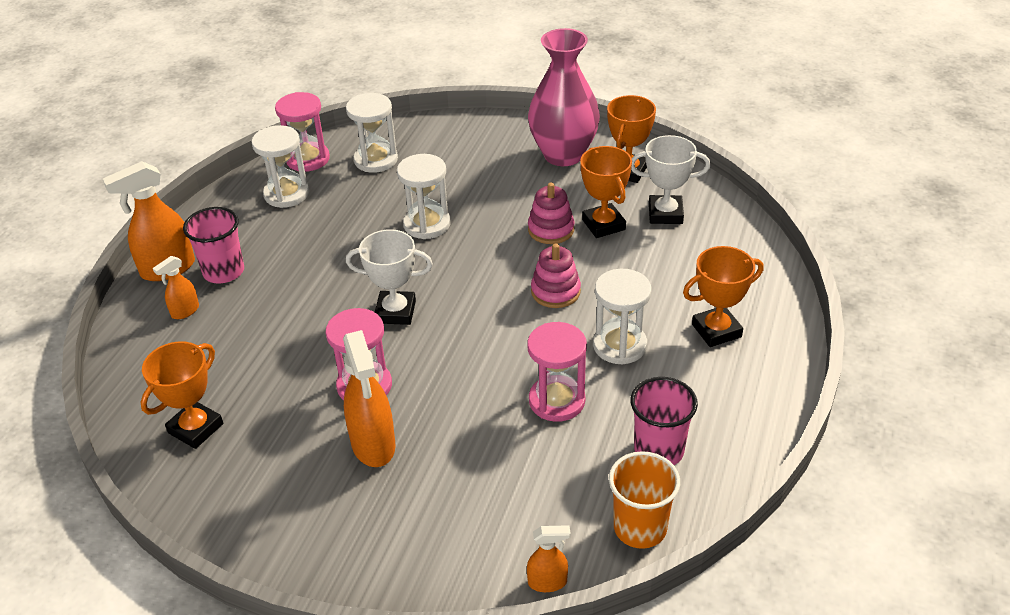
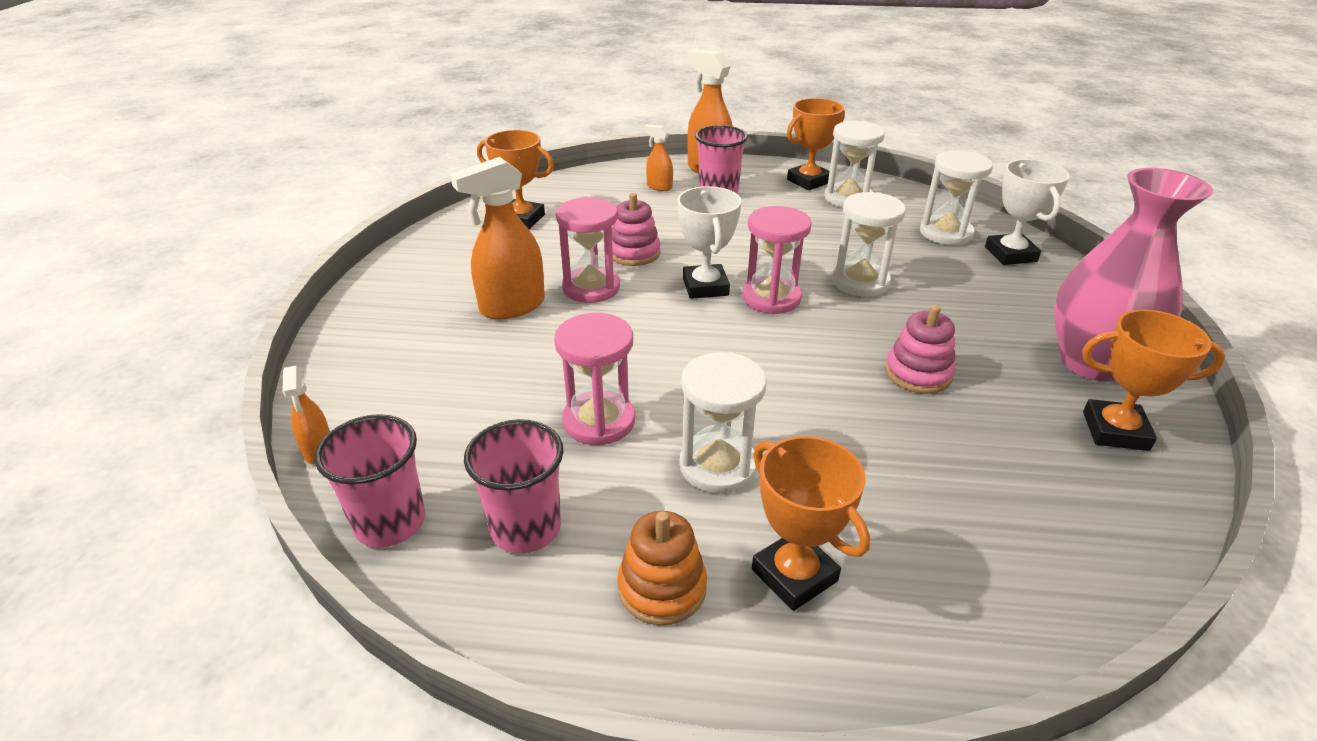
camera: 75 degrees right, 5 degrees down
(308, 159) = (911, 198): pink hourglass -> pink hourglass (771, 298)
(555, 291) = (797, 394): pink stacking toy -> pink stacking toy (634, 253)
(603, 225) = (965, 420): orange trophy -> orange trophy (809, 181)
(640, 528) = (390, 522): orange cup -> pink cup
(665, 214) = (1044, 485): white trophy -> white trophy (1010, 254)
(718, 389) = (662, 588): none -> orange stacking toy

